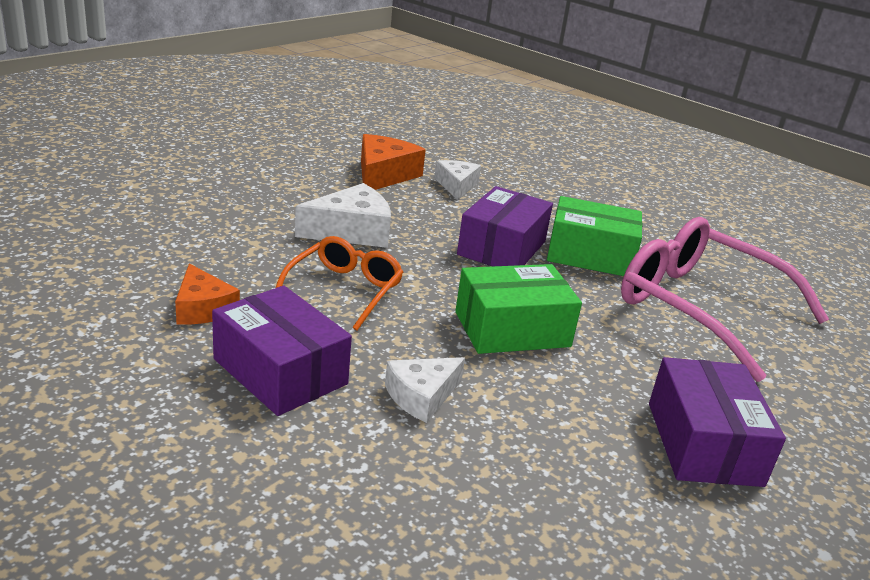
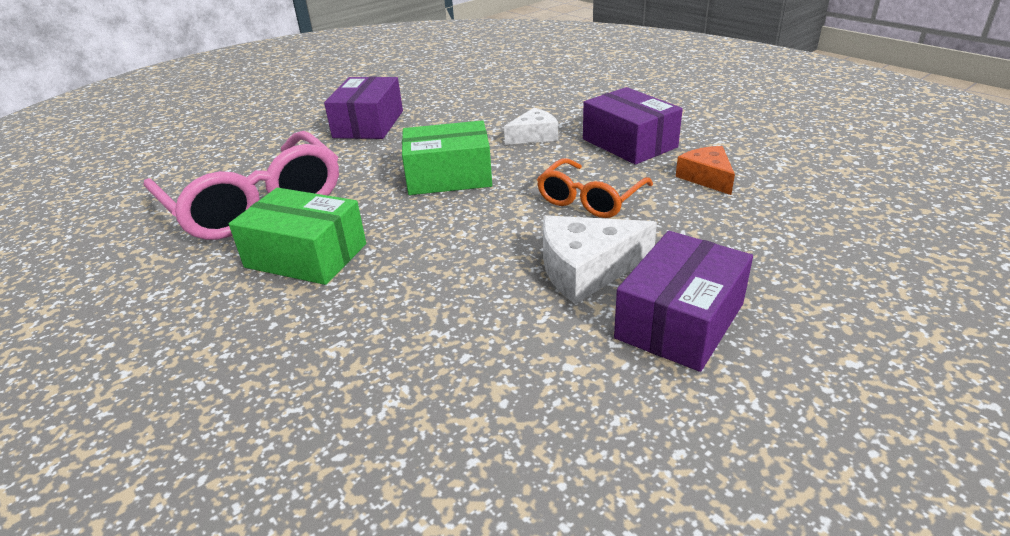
camera: 165 degrees left, 5 degrees up
(383, 175) = (534, 405): orange cheese -> none
(456, 186) = (410, 384): white cheese -> none
(502, 248) = (408, 258): purple box -> purple box (680, 321)

